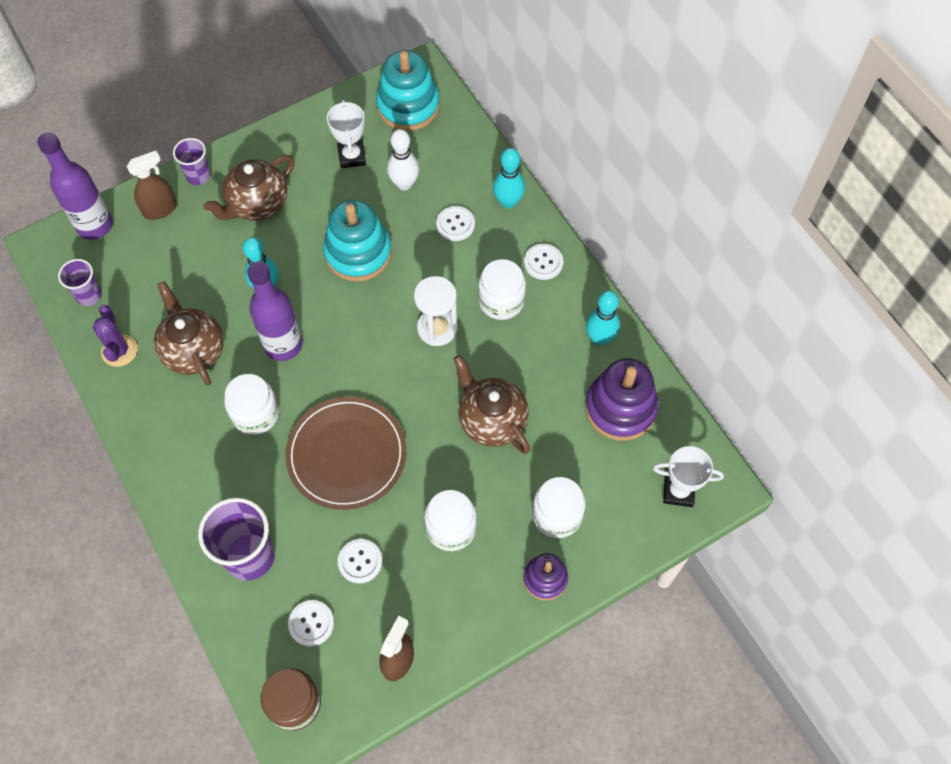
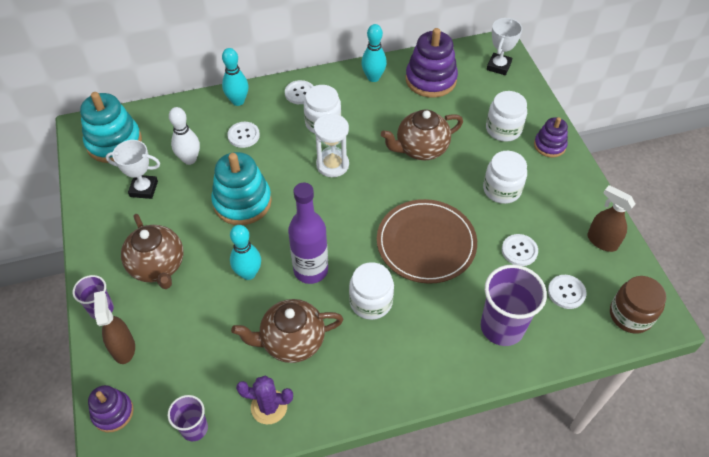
camera: 75 degrees left, 10 degrees down
(95, 225) = (113, 412): purple bottle -> purple stacking toy

